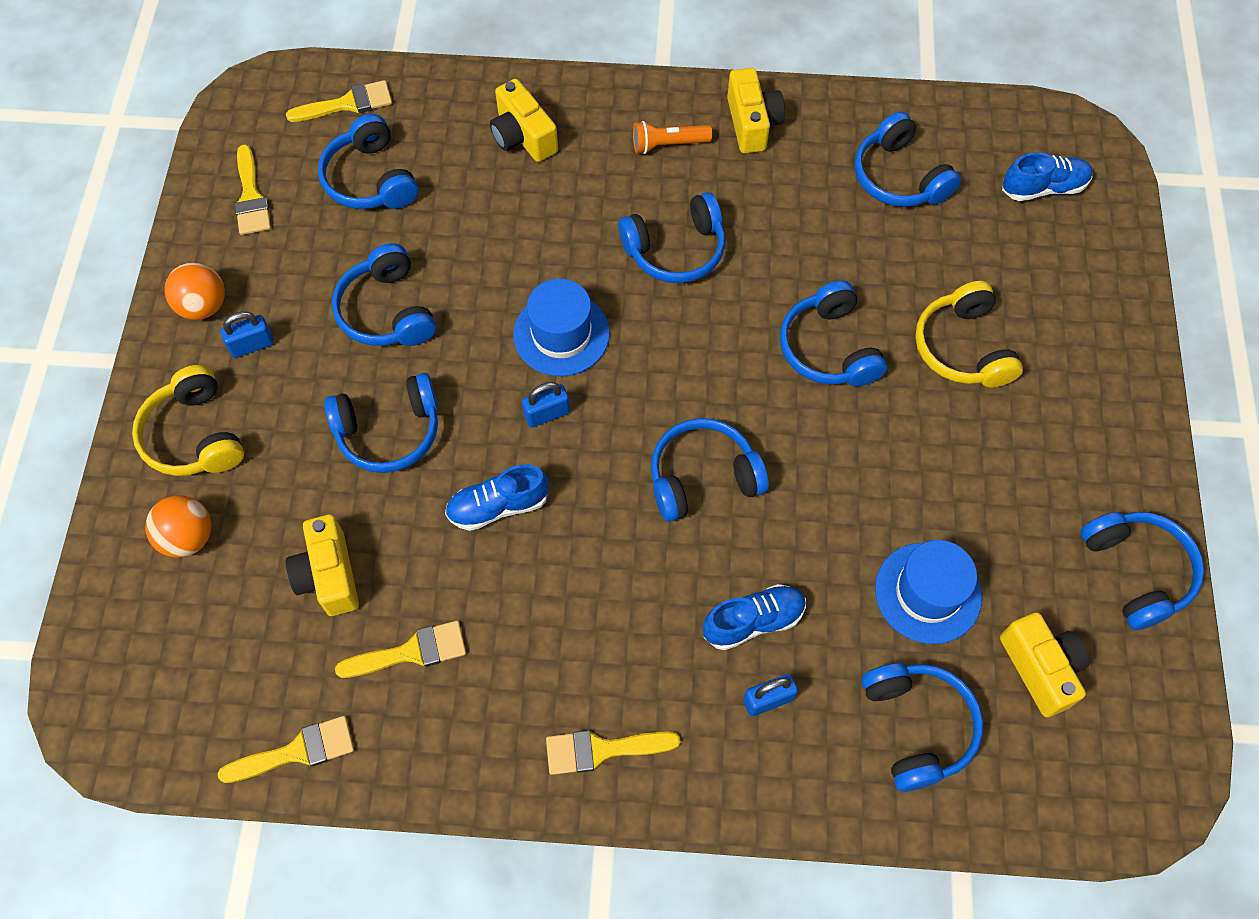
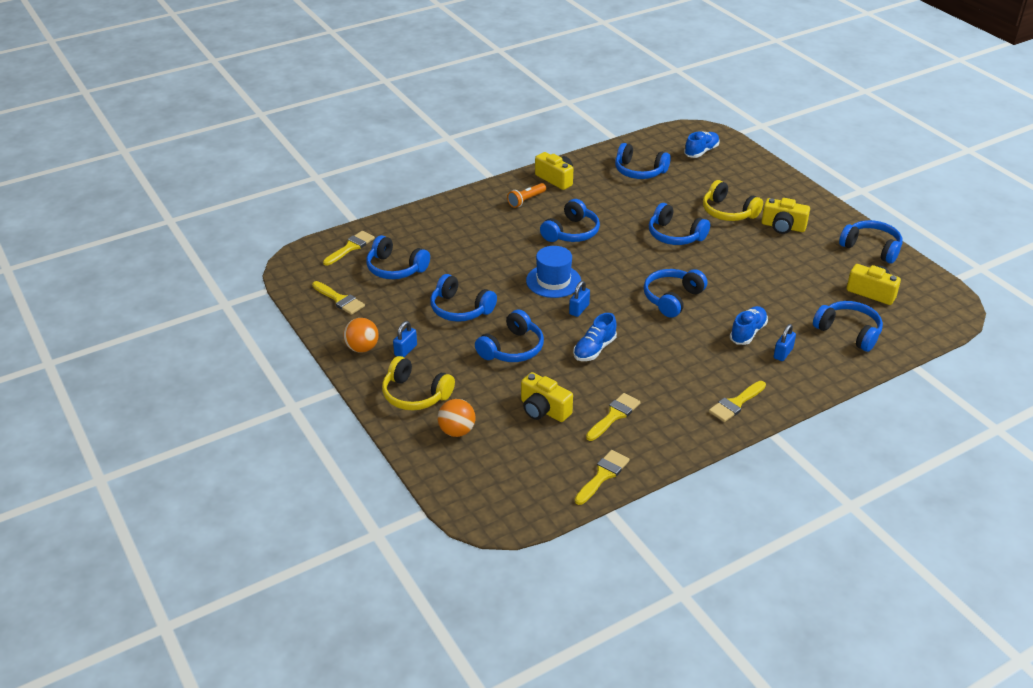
camera: 35 degrees left, 25 degrees down
(523, 136) = (454, 224): yellow camera -> yellow camera (783, 227)
(928, 593) = (804, 291): blue hat -> none

